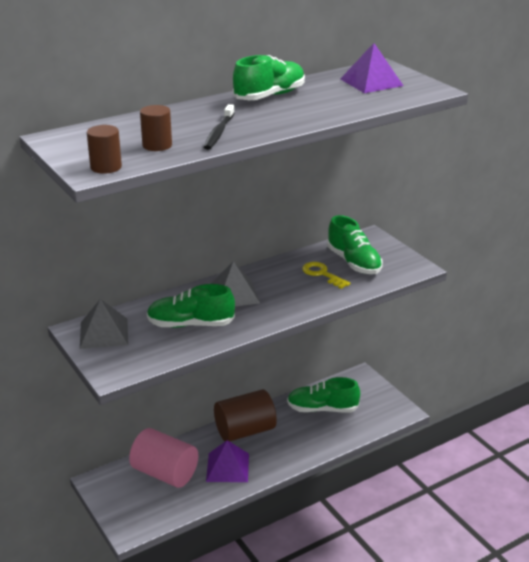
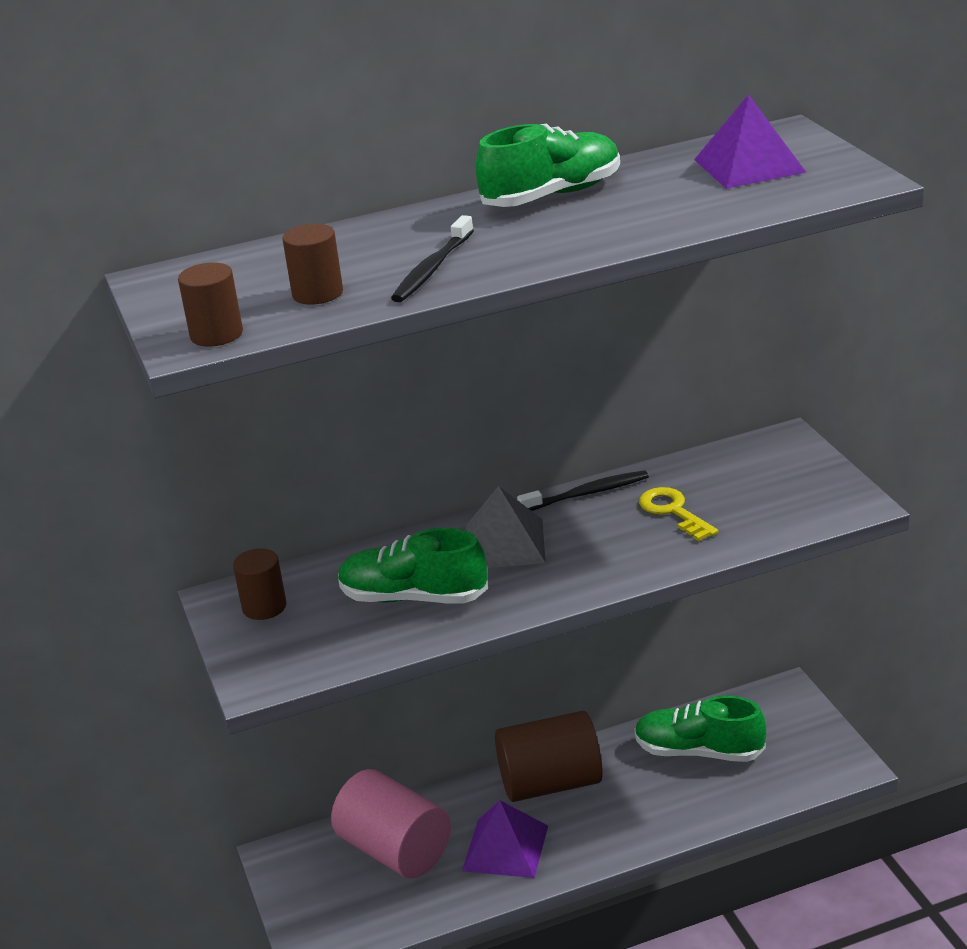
camera: 15 degrees right, 0 degrees up
(104, 333) = (264, 607): grey pyramid -> brown cylinder
(271, 266) = (586, 494): none -> black toothbrush
(354, 263) = (738, 491): green shoe -> none

